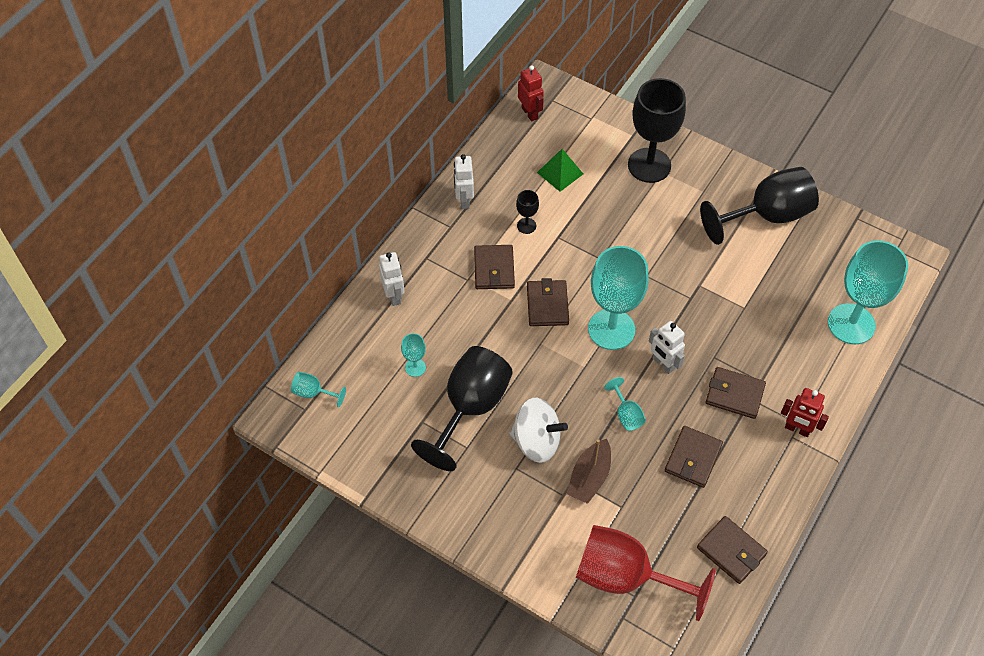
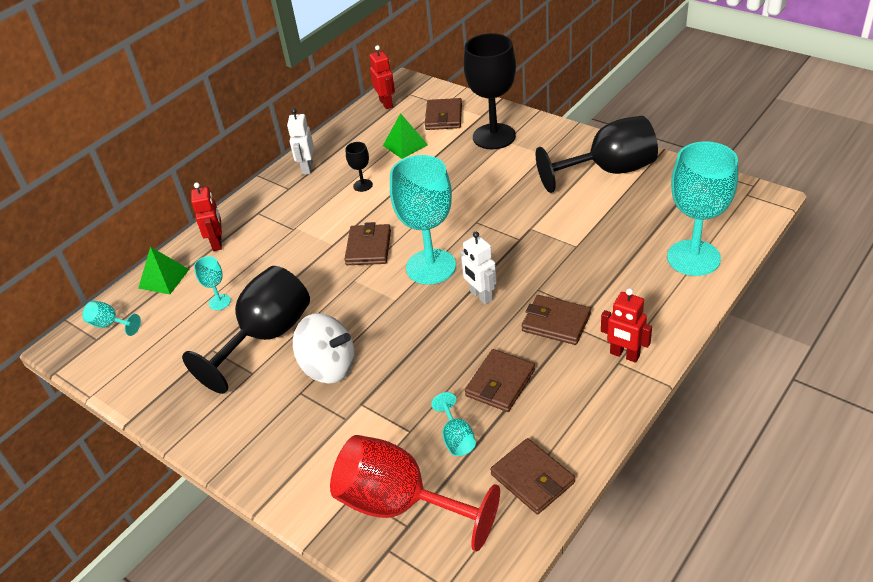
camera: 10 degrees right, 15 degrees down
(351, 338) = (163, 278): none -> green pyramid
(394, 296) = (217, 243): white robot -> red robot
(494, 269) = (322, 220): brown wallet -> brown wallet (443, 117)
(589, 477) = (379, 401): brown boat -> none
(626, 414) = (432, 342): turquoise goblet -> turquoise goblet (456, 438)

